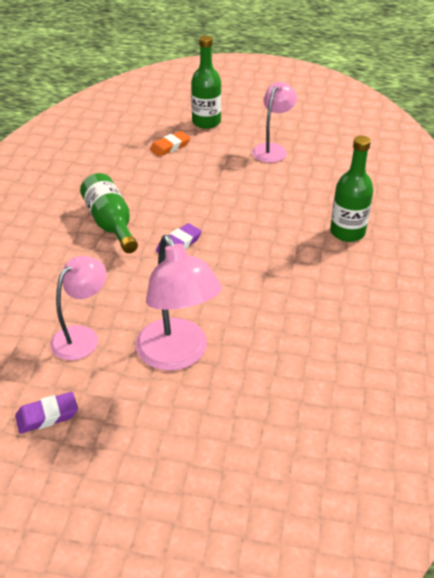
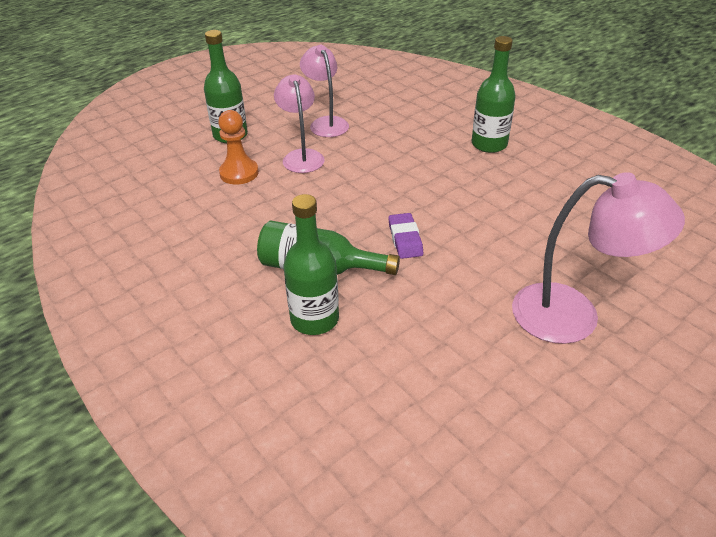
camera: 50 degrees left, 0 degrees up
(47, 416) = (600, 459): purple eraser -> none
(63, 244) = (314, 319): none -> green bottle
(82, 336) = (489, 373): pink lamp -> pink lamp (301, 156)
(170, 147) = (239, 173): orange eraser -> orange pawn

